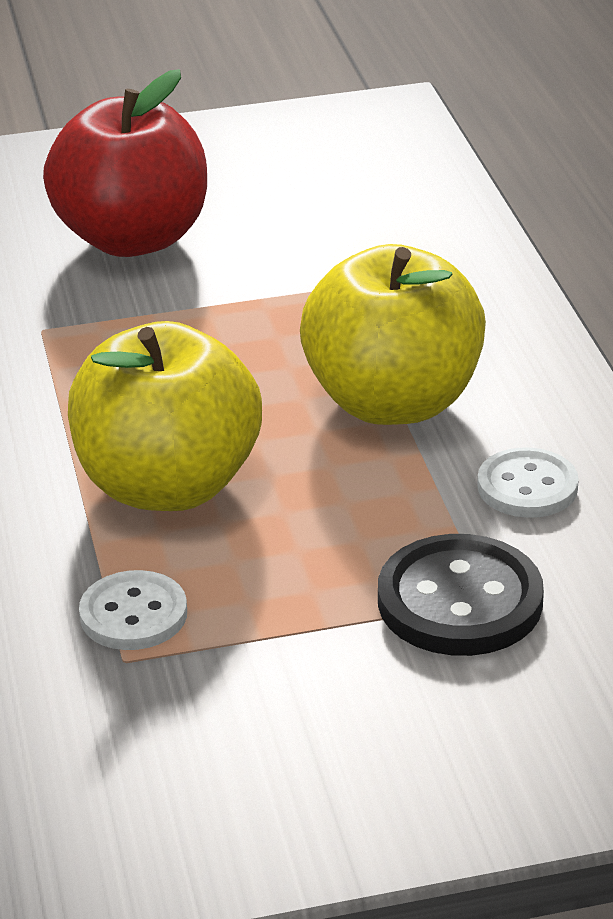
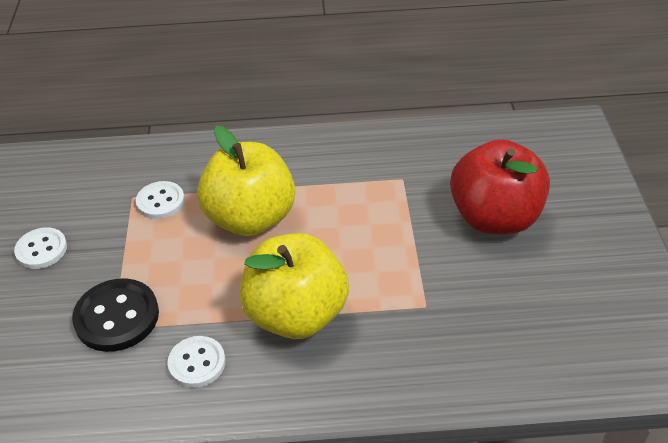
camera: 100 degrees right, 10 degrees up
(310, 759) = (41, 249): none -> white button

